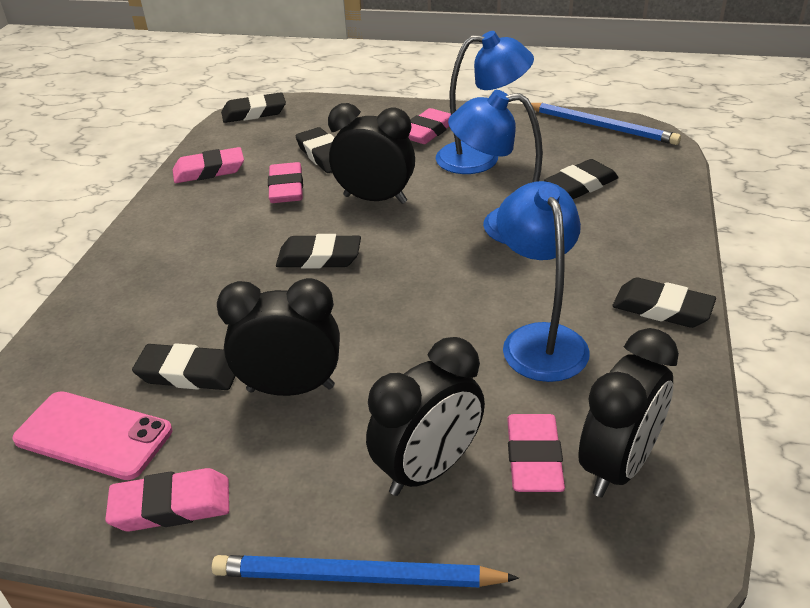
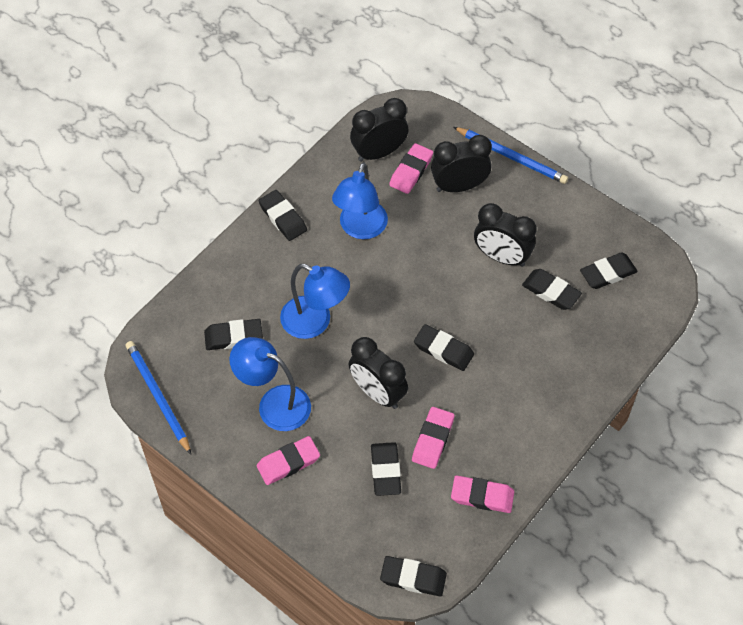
camera: 155 degrees left, 20 degrees up
(93, 435) = (608, 273): pink phone -> black eraser
(171, 506) = (577, 219): pink eraser -> none

